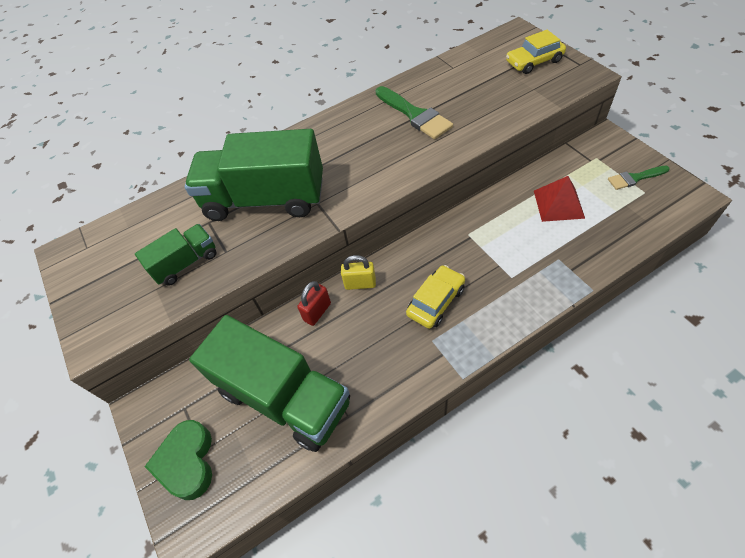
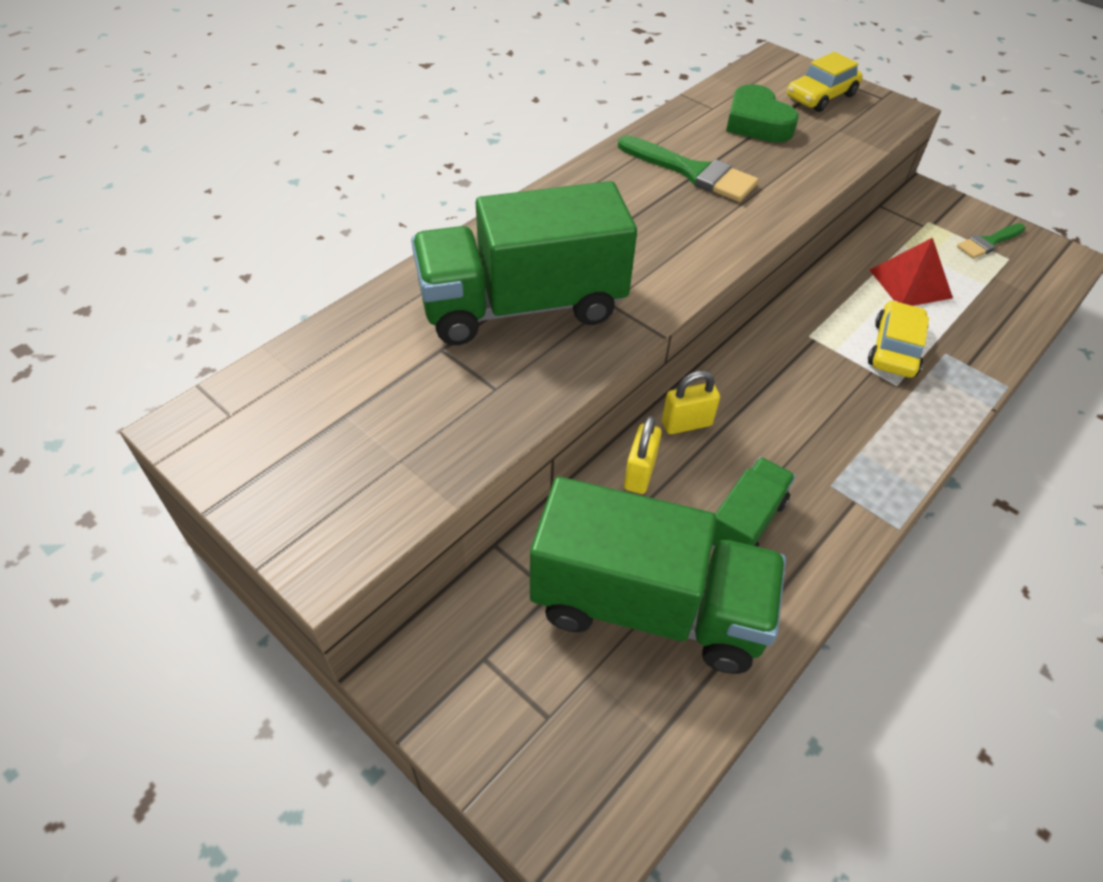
camera: 25 degrees left, 5 degrees down
(186, 263) = (435, 414): green truck -> green truck (745, 523)
(187, 462) = (532, 741): green heart -> green heart (757, 123)
(317, 312) = (639, 473): red padlock -> yellow padlock
(436, 301) = (810, 431): yellow car -> yellow car (894, 349)

